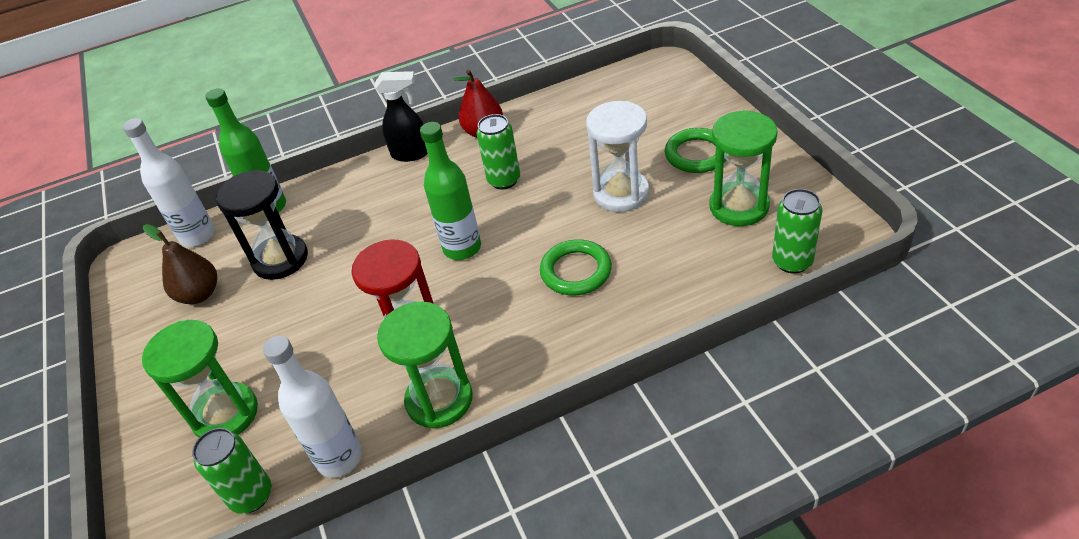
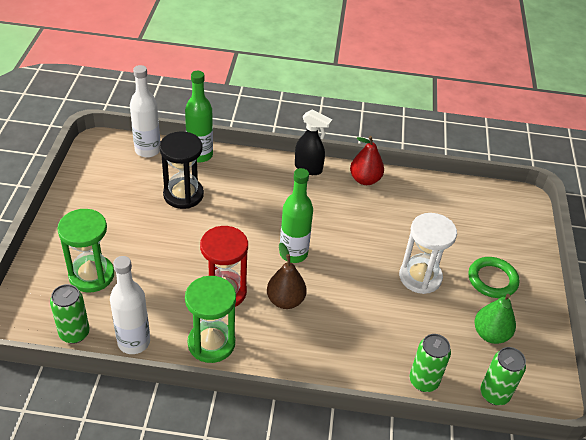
camera: 20 degrees right, 0 degrees up
(199, 294) = (125, 190): brown pear -> brown pear (285, 300)
(504, 180) = (352, 222): green can -> green can (423, 381)
(576, 271) = (351, 312): green ring -> none
(739, 206) = (490, 334): green hourglass -> green pear

